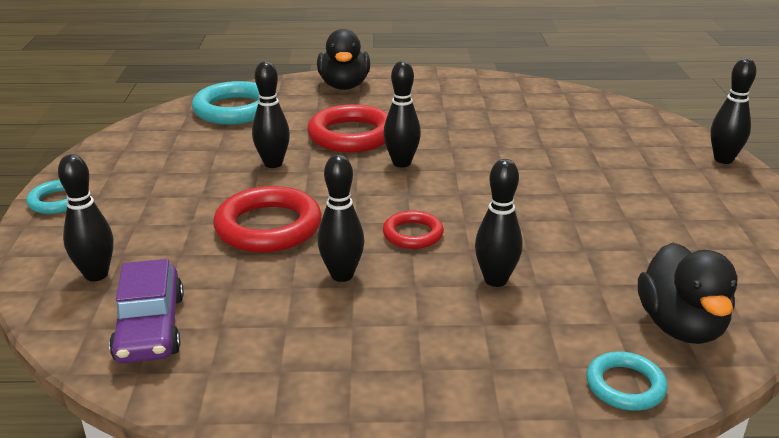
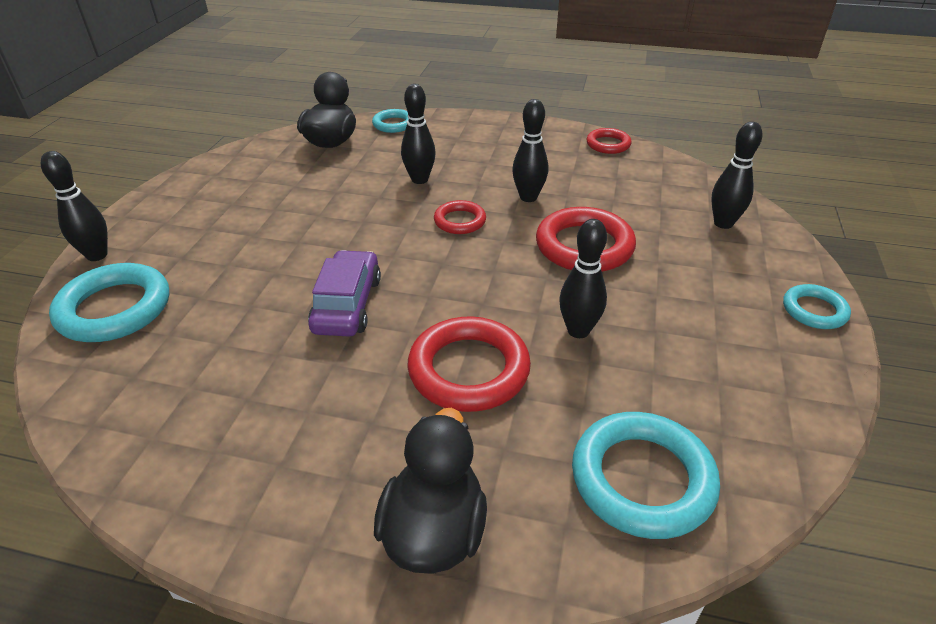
camera: 165 degrees left, 10 degrees up
(150, 327) = (664, 182): purple car -> purple car (347, 304)
(226, 398) = (608, 144): none -> red ring
(401, 163) = (428, 306): black bowling pin -> none
(642, 133) = (114, 309): none -> turquoise ring

